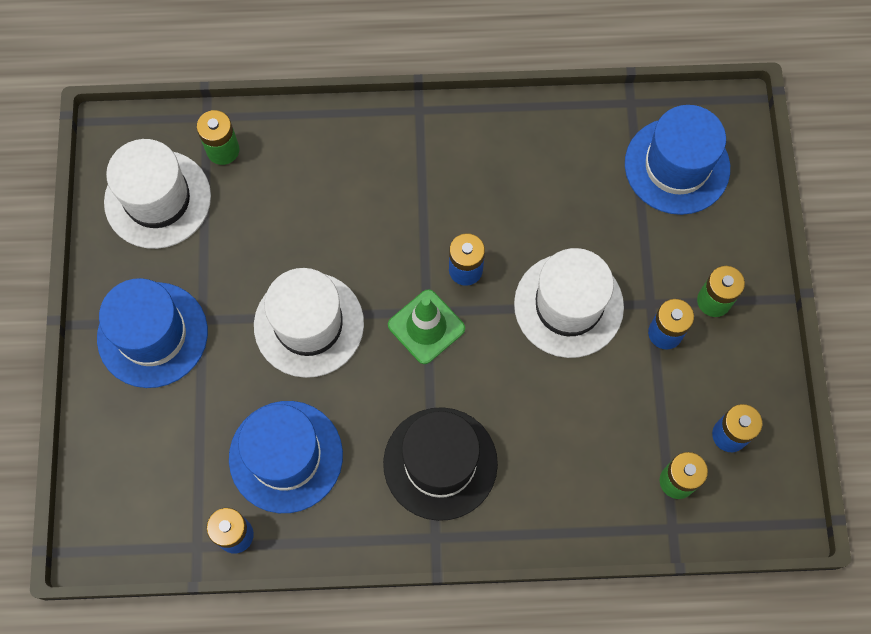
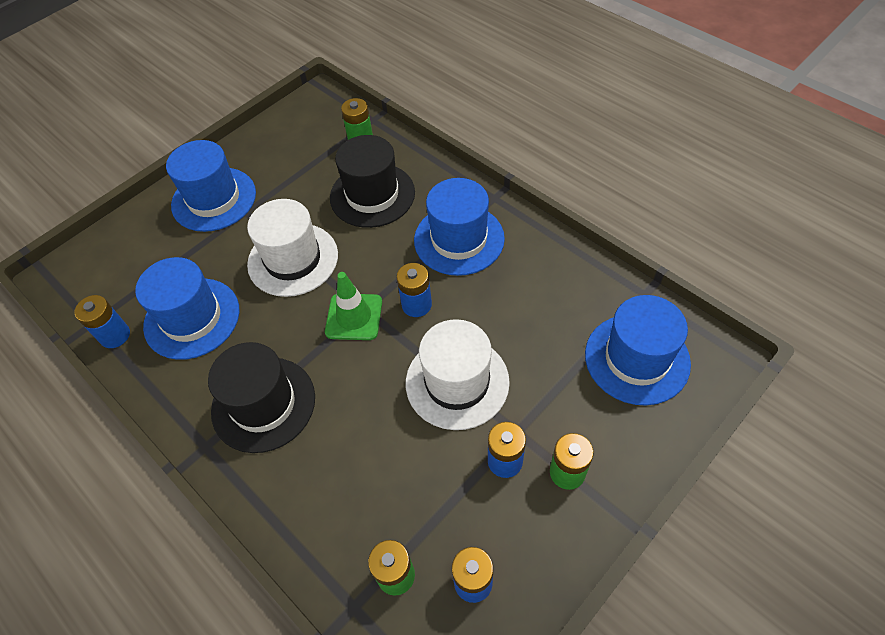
camera: 50 degrees right, 15 degrees down
(157, 199) = (300, 139): white hat -> none
(305, 199) = (372, 195): none -> black hat
(434, 178) = (459, 239): none -> blue hat

